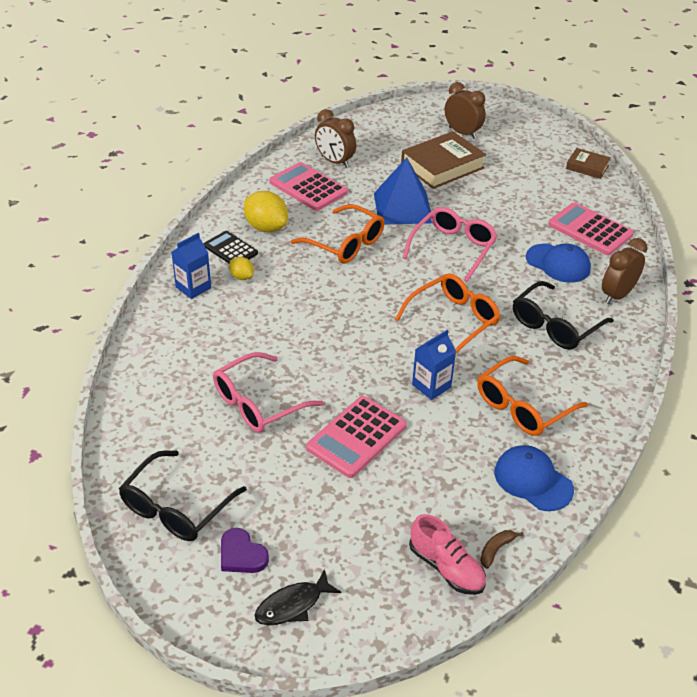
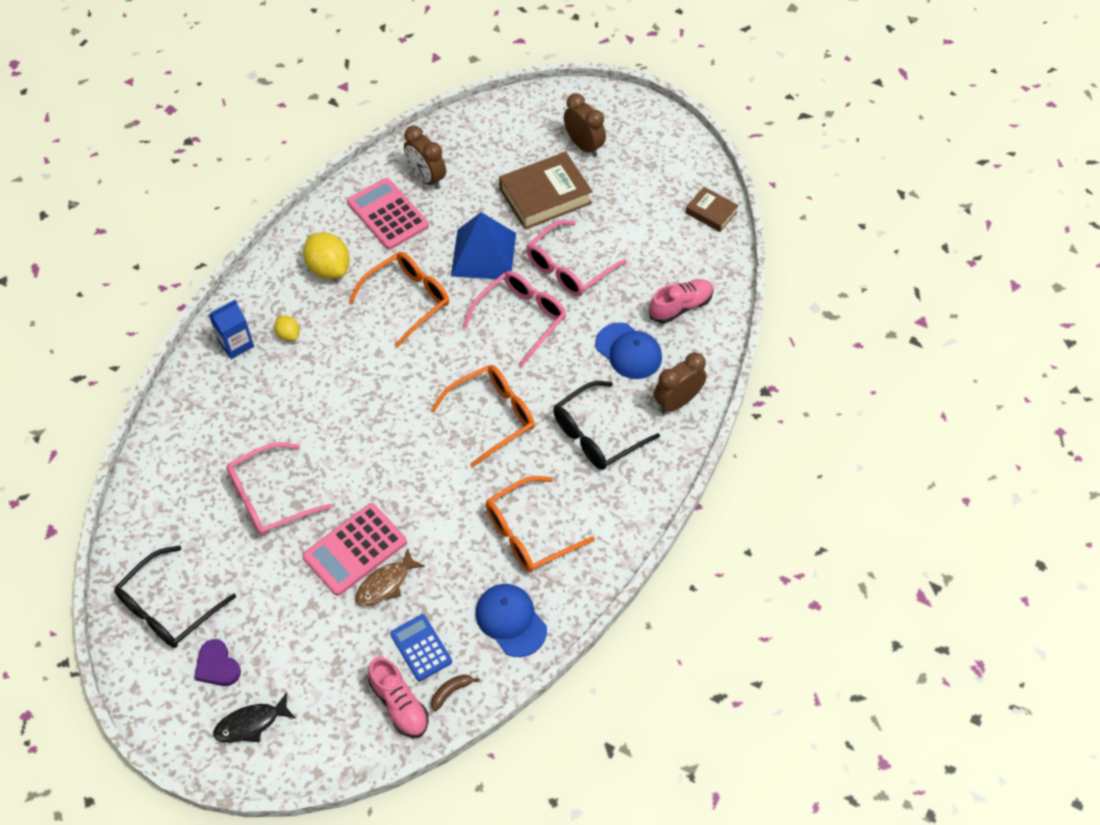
camera: 10 degrees right, 15 degrees up
(230, 249) = (285, 296): black calculator -> none
(345, 243) = (407, 300): orange glasses -> orange glasses turned 90 degrees counterclockwise
(397, 463) = (386, 584): none -> brown fish
(431, 386) = (445, 497): blue carton -> none
(451, 514) = (421, 648): none -> blue calculator
(481, 211) = (569, 268): none -> pink glasses
(590, 230) = (680, 307): pink calculator -> pink shoe

